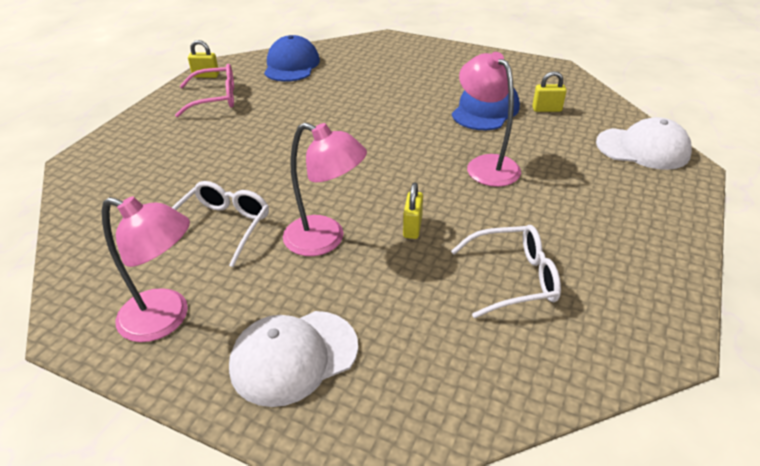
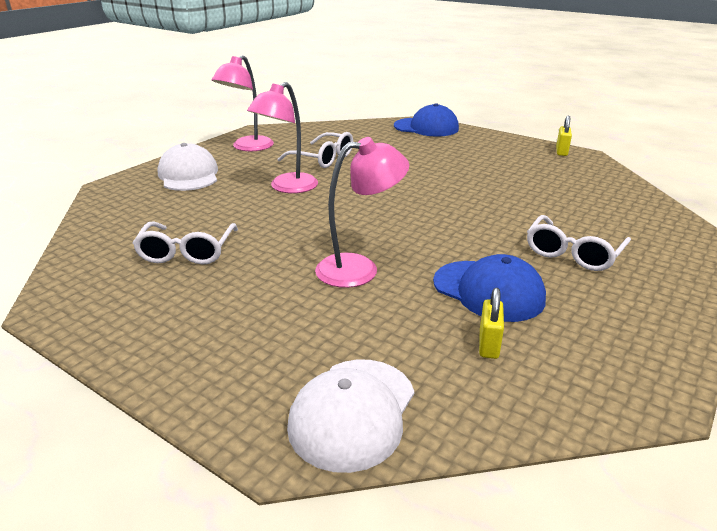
camera: 100 degrees right, 10 degrees down
(215, 99) = (514, 155): pink glasses -> none
(291, 65) = (597, 186): blue cap -> blue cap (426, 127)
(412, 227) = (280, 219): yellow padlock -> none
(416, 80) = (573, 253): none -> white glasses

